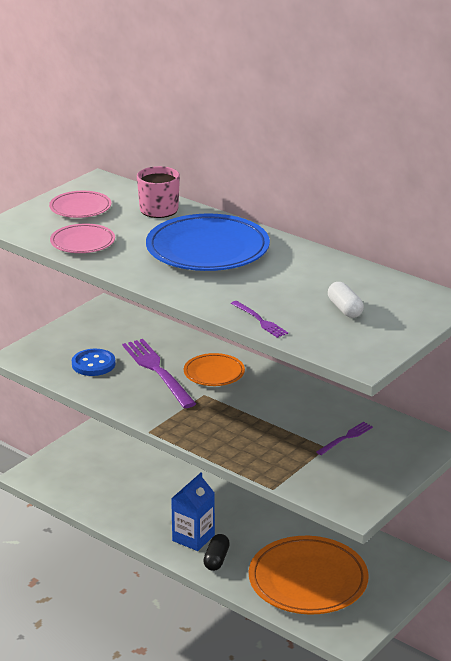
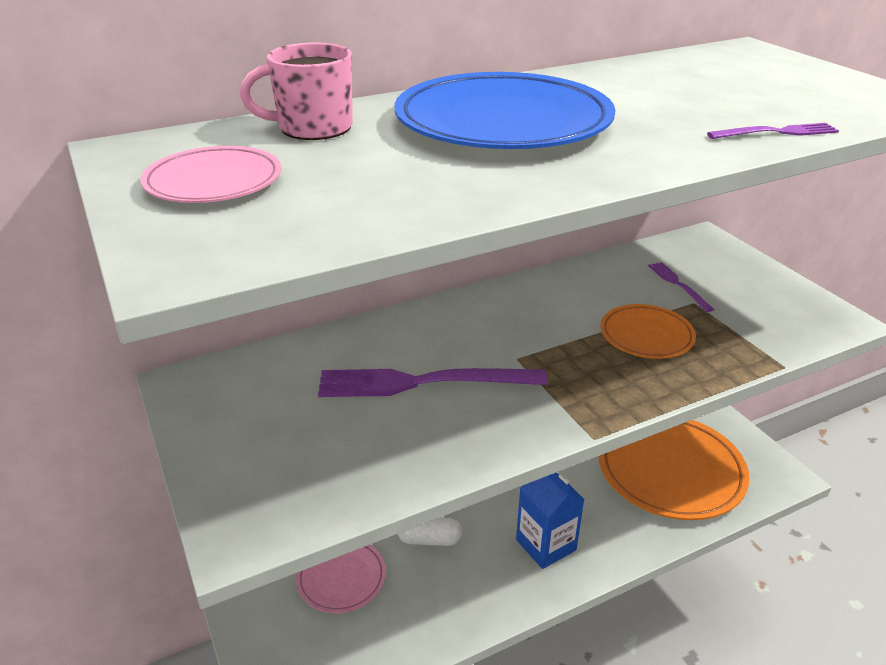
camera: 65 degrees left, 5 degrees up
(82, 242) = (369, 205): pink plate -> pink plate (341, 578)
(93, 364) = (349, 443): blue button -> none
(214, 373) = (466, 335): orange plate -> orange plate (646, 336)
(216, 559) = (601, 537): black capsule -> none
(345, 309) = (753, 87): white capsule -> white capsule (429, 539)

